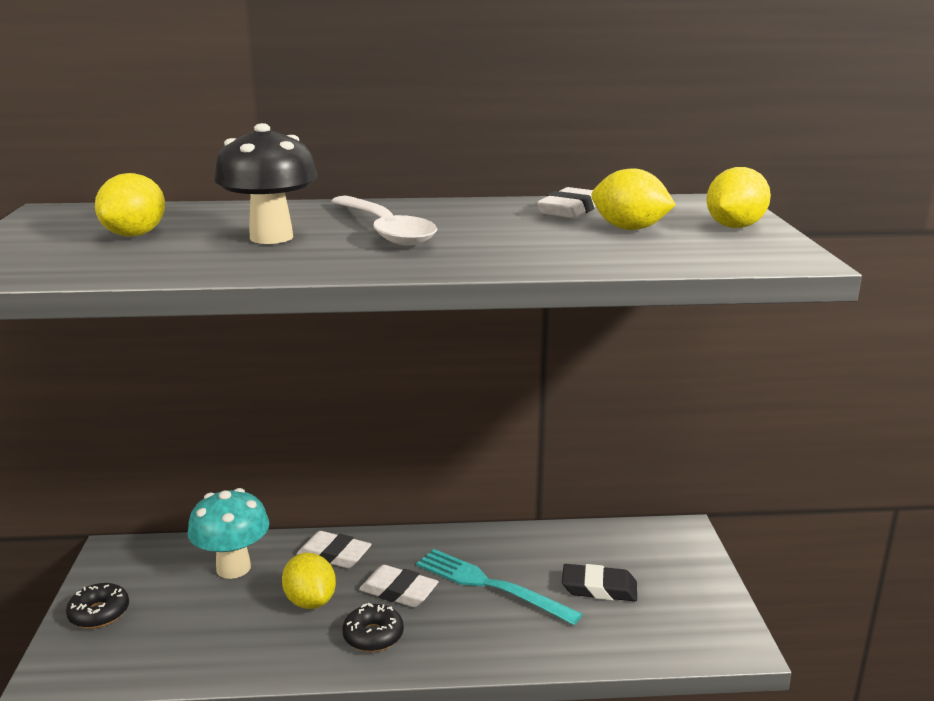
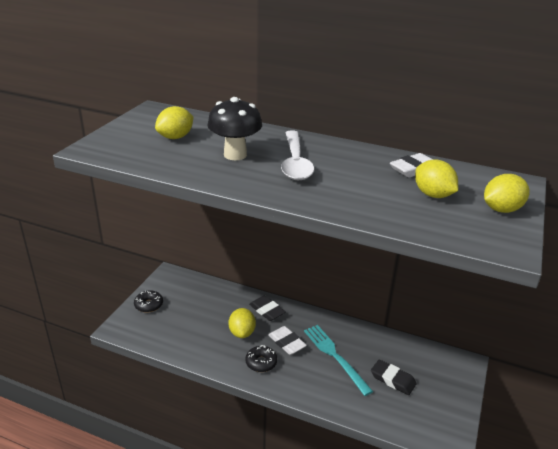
camera: 25 degrees right, 10 degrees up
(233, 568) = (216, 301): turquoise mushroom -> none
(334, 555) = (267, 310): white eraser -> black eraser

